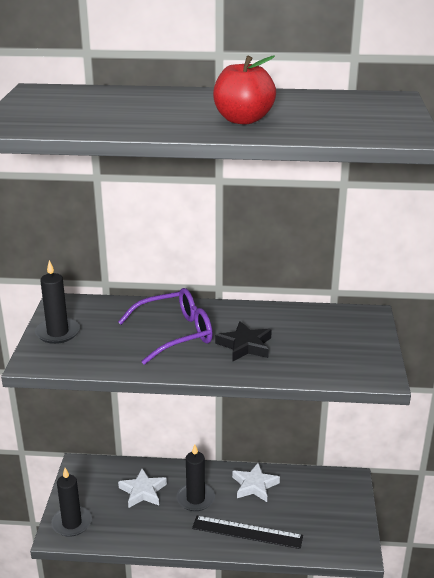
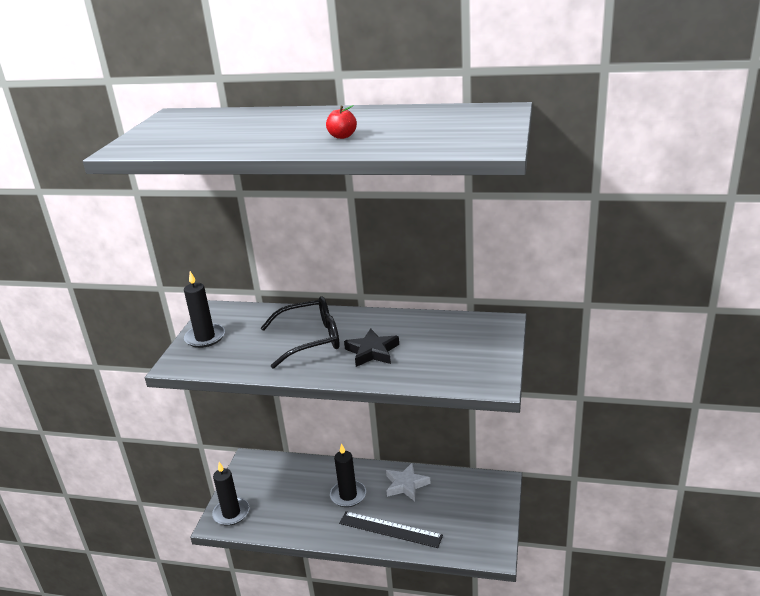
camera: 10 degrees right, 0 degrees up
(143, 491) = (301, 486): white star -> none
(175, 334) = (310, 339): purple glasses -> black glasses
(243, 120) = (342, 136): red apple -> red apple, size x0.51

